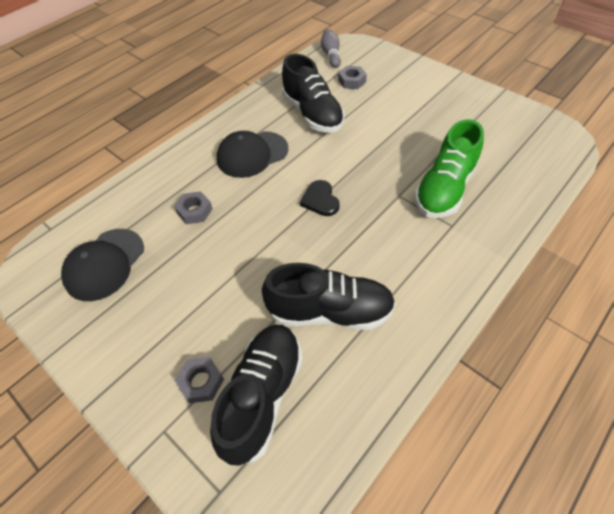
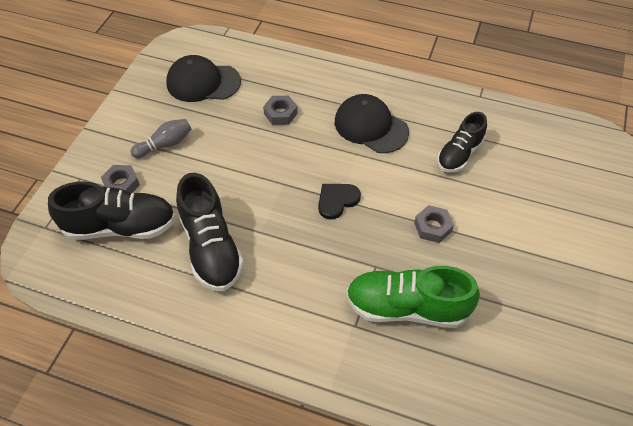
camera: 65 degrees right, 0 degrees up
(312, 114) = (459, 154): black shoe -> black shoe, size x0.65
(331, 55) = (577, 137): grey bowling pin -> grey bowling pin (165, 144)
(352, 81) = (540, 172): grey nut -> grey nut (432, 227)

